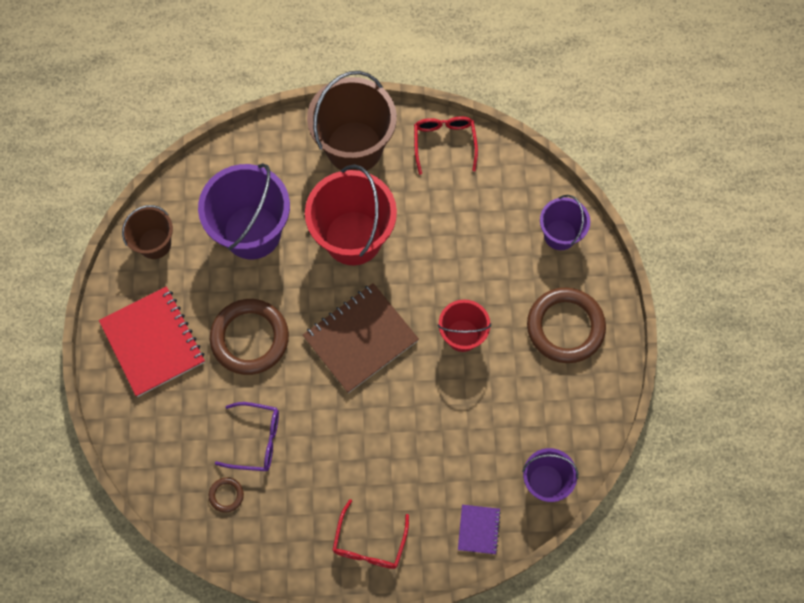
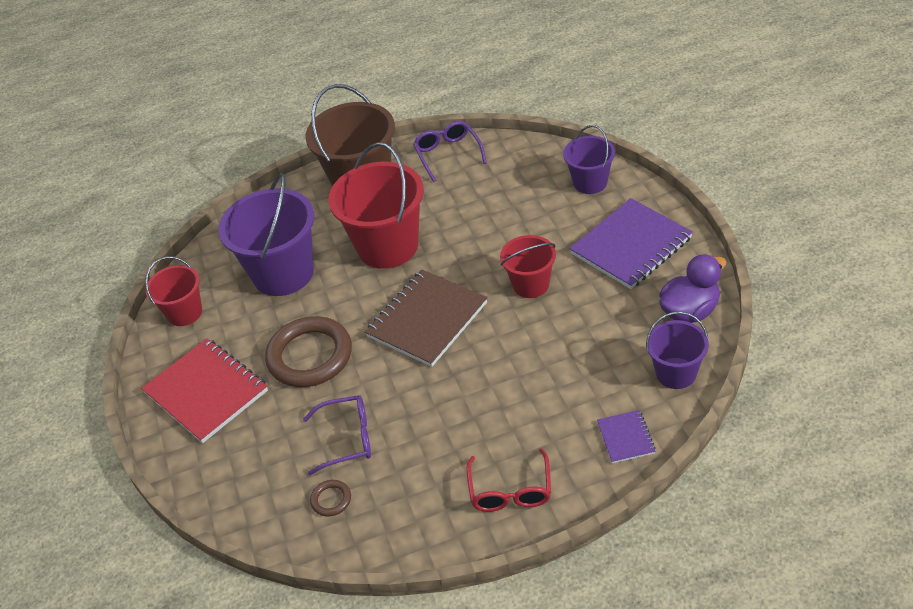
camera: 10 degrees left, 25 degrees down
(154, 243) = (184, 313): brown bucket -> red bucket
(444, 143) = (448, 155): red glasses -> purple glasses
(565, 327) = (631, 246): brown ring -> purple notebook
(585, 421) = (690, 311): none -> purple duck

